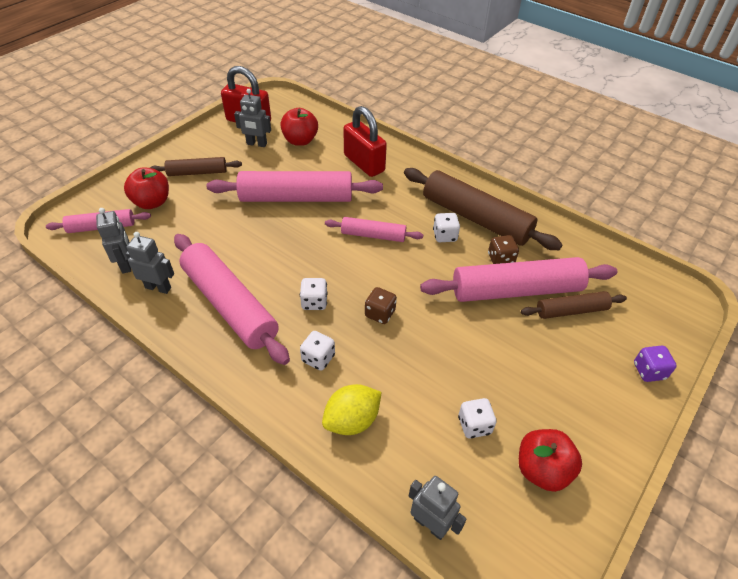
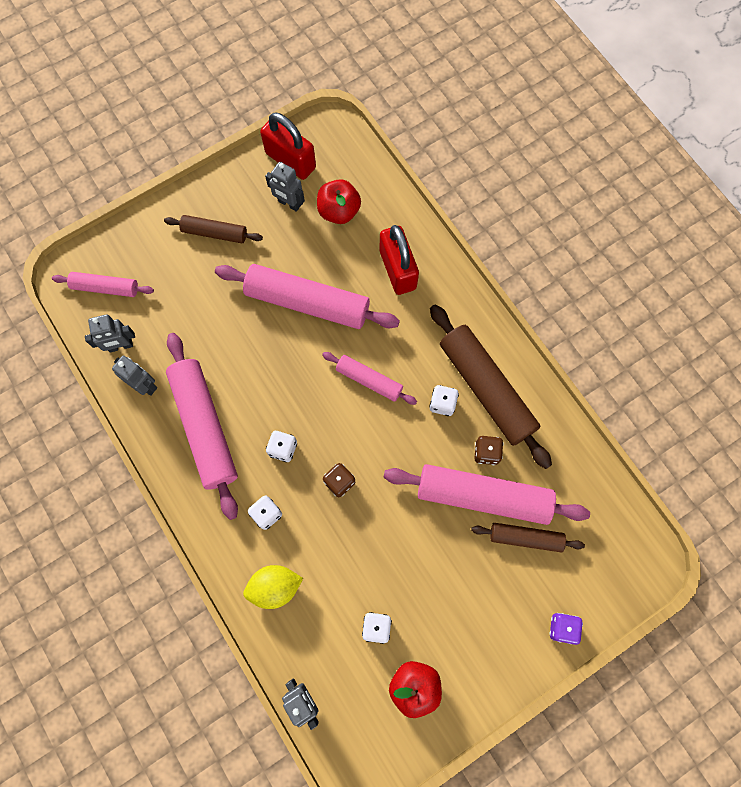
camera: 20 degrees right, 25 degrees up
(126, 264) = (121, 346): grey robot -> grey robot turned 75 degrees clockwise
(152, 202) = (160, 266): red apple -> none

